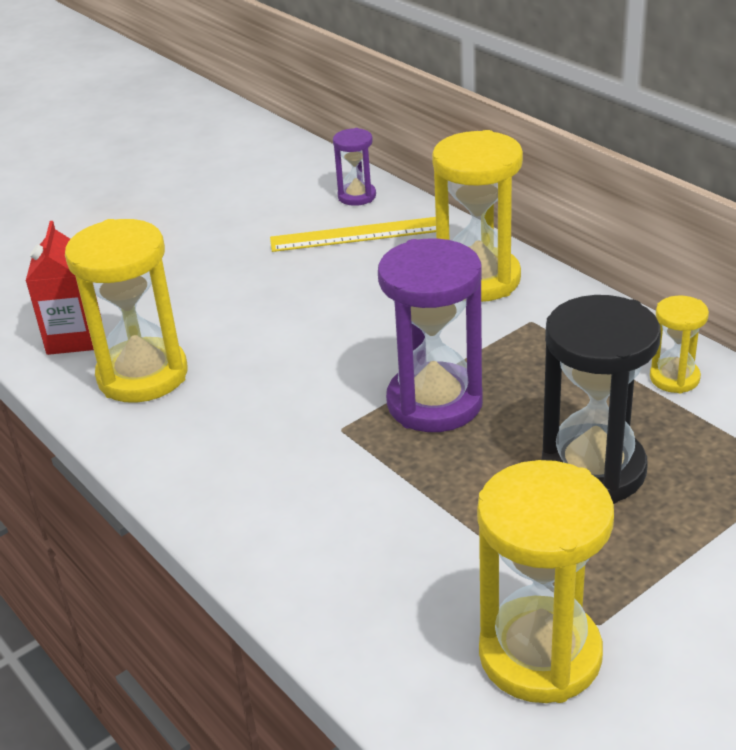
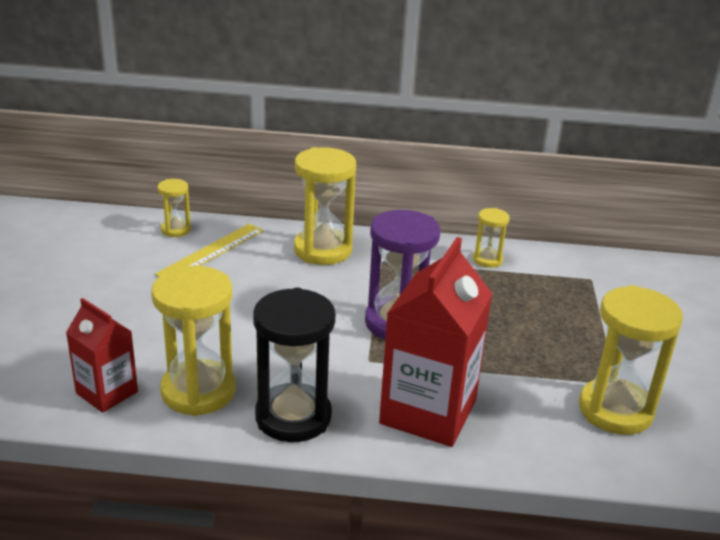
camera: 50 degrees left, 5 degrees down
(314, 519) = (428, 412): none -> red carton
(357, 196) = (176, 230): purple hourglass -> yellow hourglass
(593, 470) = (516, 318): black hourglass -> black hourglass (293, 417)

